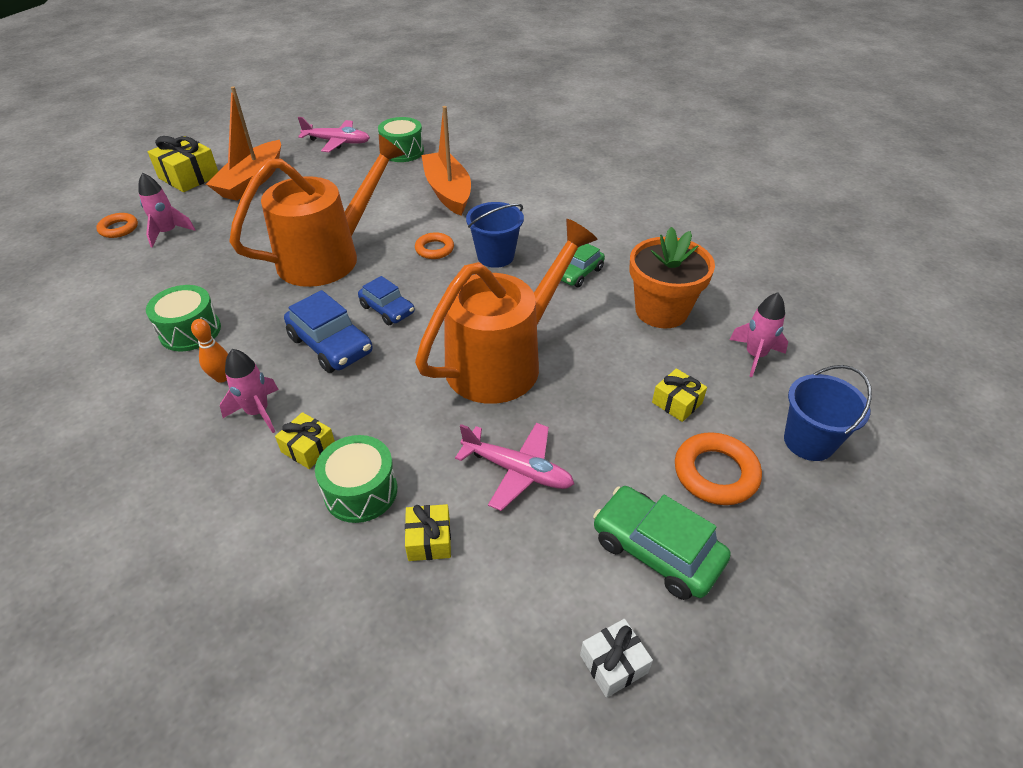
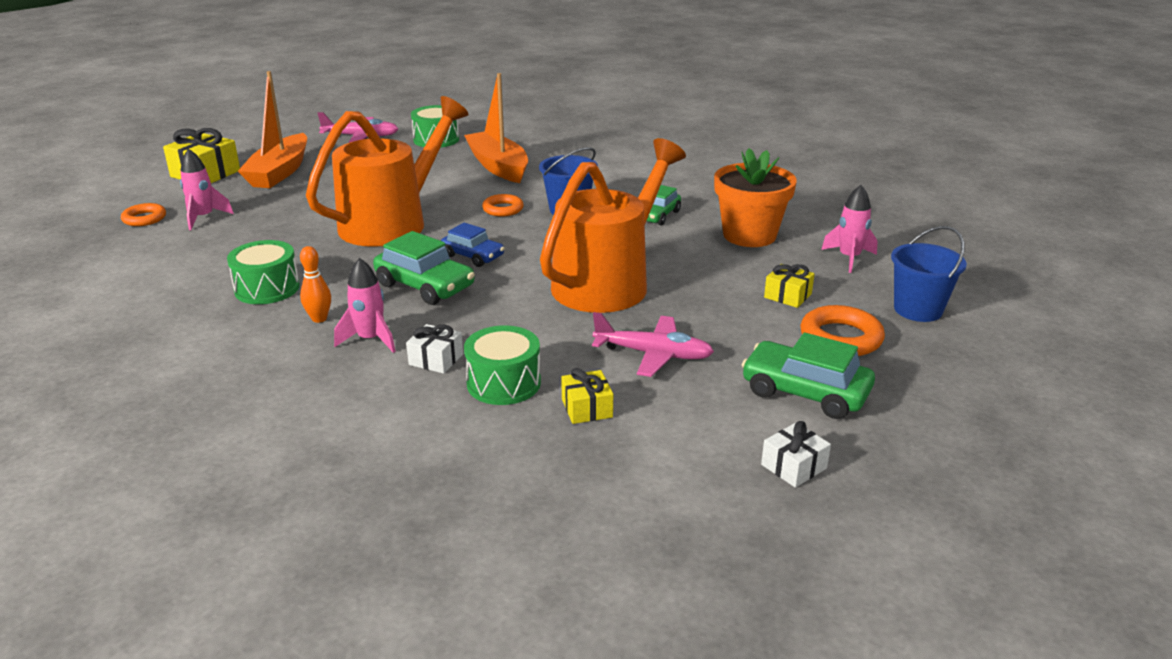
camera: 10 degrees left, 15 degrees down
(308, 448) = (436, 359): yellow gift -> white gift
(331, 345) = (425, 286): blue car -> green car

